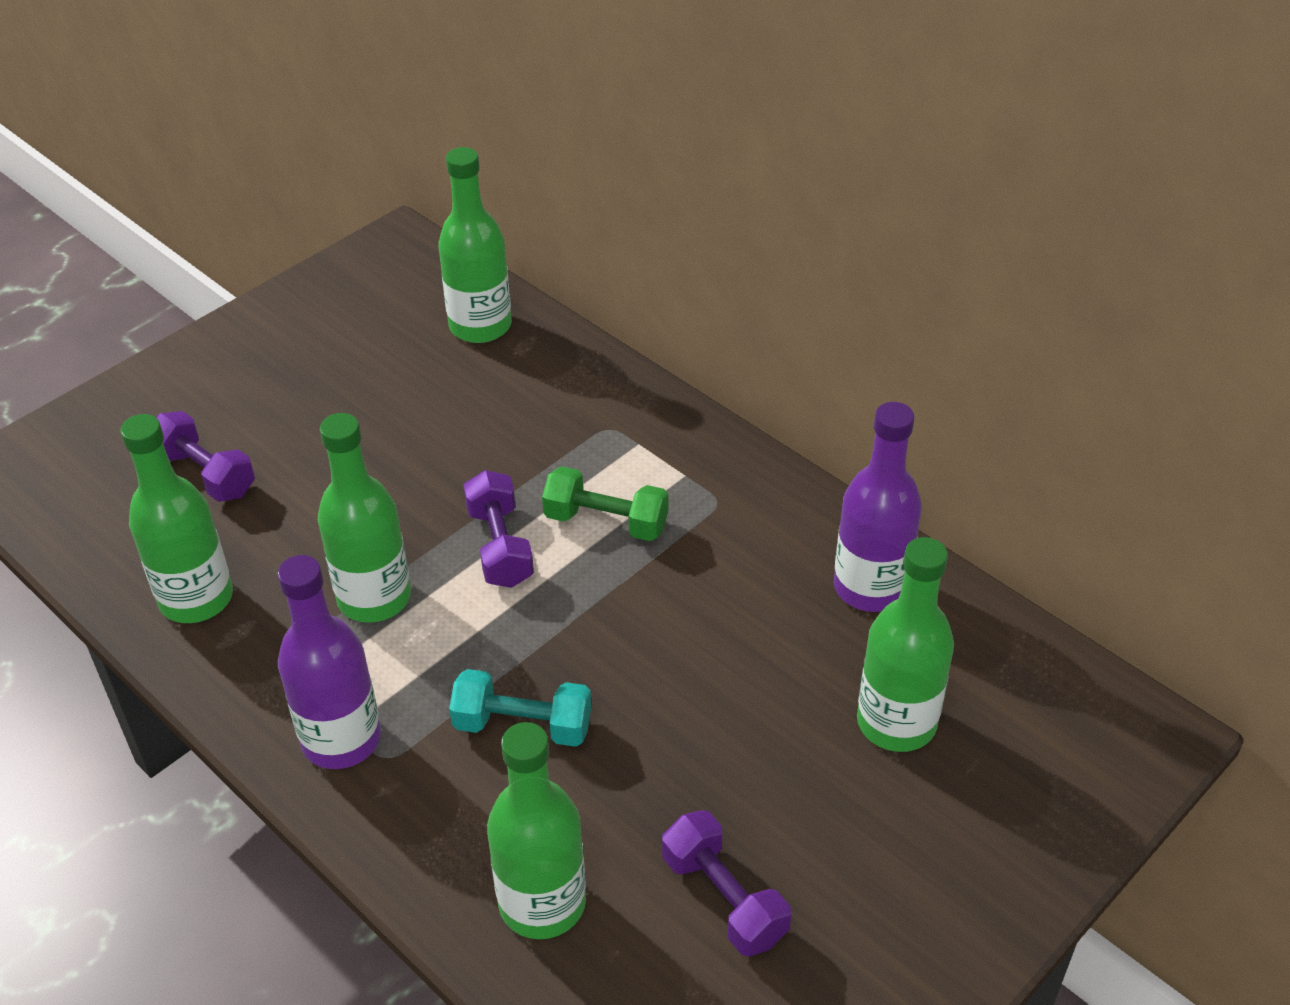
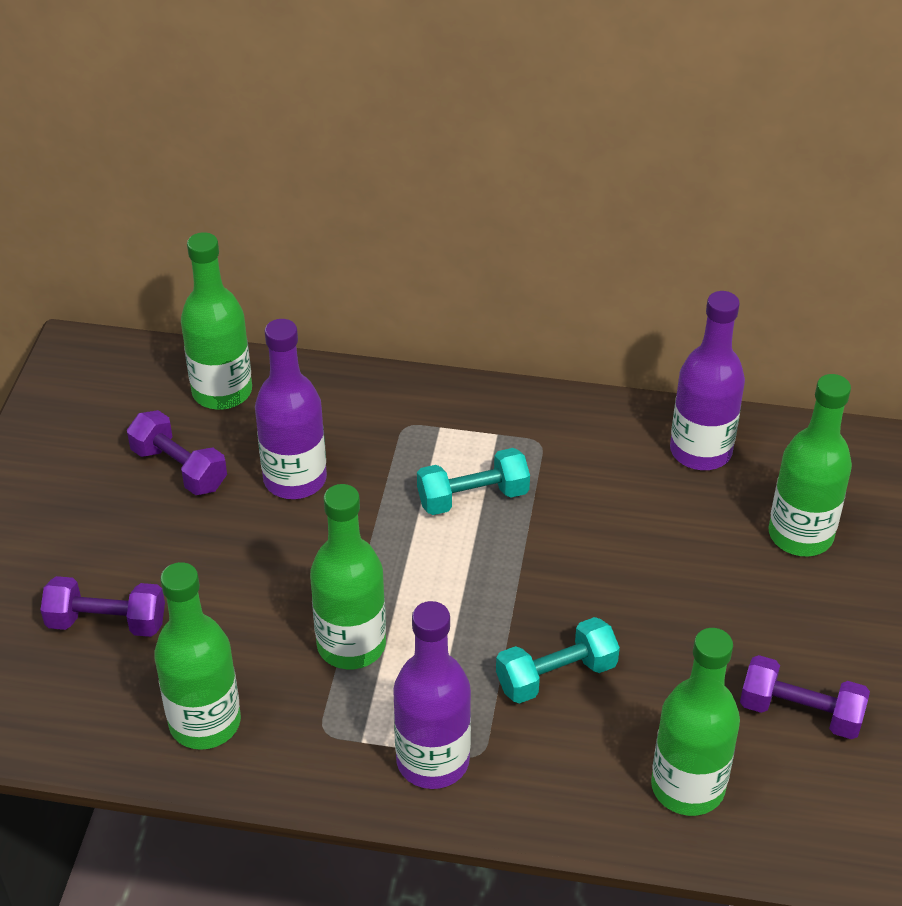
camera: 35 degrees left, 0 degrees up
(467, 429) = (295, 479): none -> purple bottle
(500, 546) = (411, 556): purple dumbbell -> purple dumbbell (179, 468)
(606, 522) = (473, 497): green dumbbell -> turquoise dumbbell

